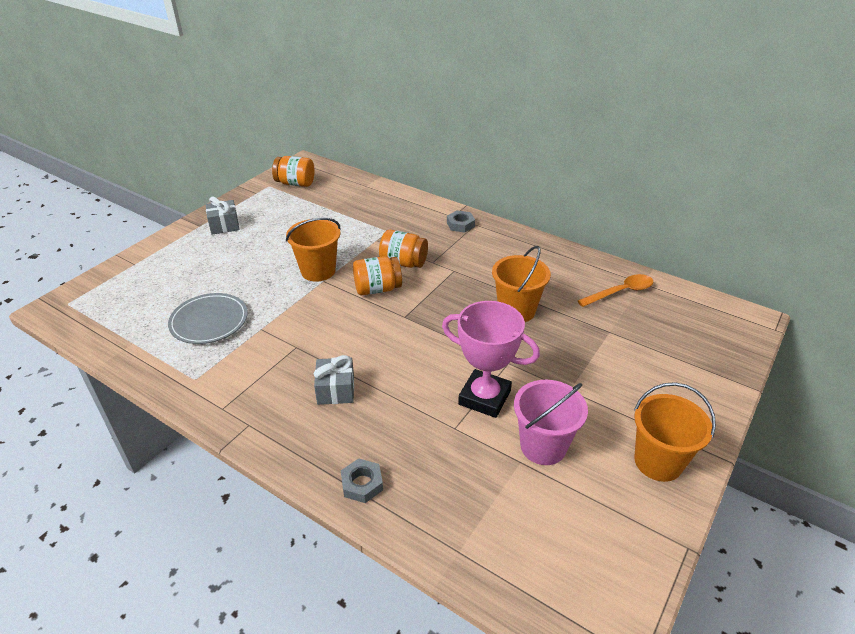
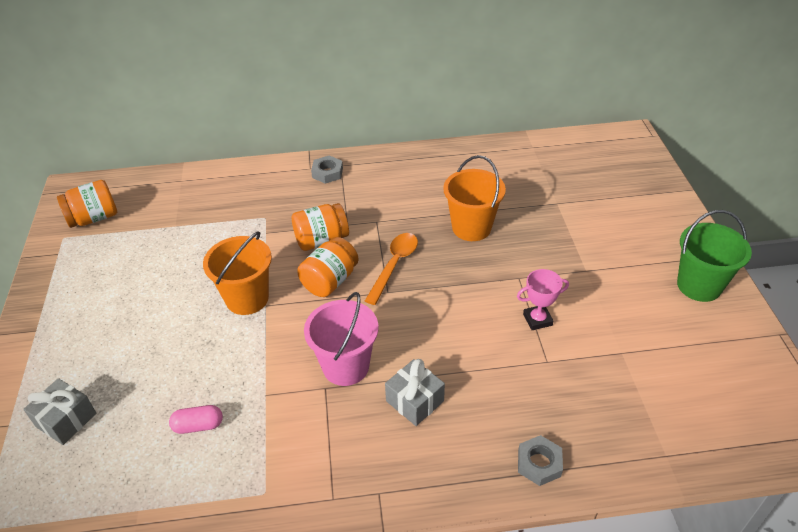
camera: 40 degrees left, 5 degrees up
(209, 321) = (198, 425): grey plate -> pink capsule
(224, 225) = (69, 312): grey gift -> grey gift (66, 420)
(484, 397) = (537, 320): pink trophy -> pink trophy, size x0.53
(543, 446) = (621, 329): pink bucket -> pink bucket (345, 366)
(620, 292) = (526, 164): orange spoon -> orange spoon (394, 265)
(658, 462) = (699, 285): orange bucket -> green bucket

